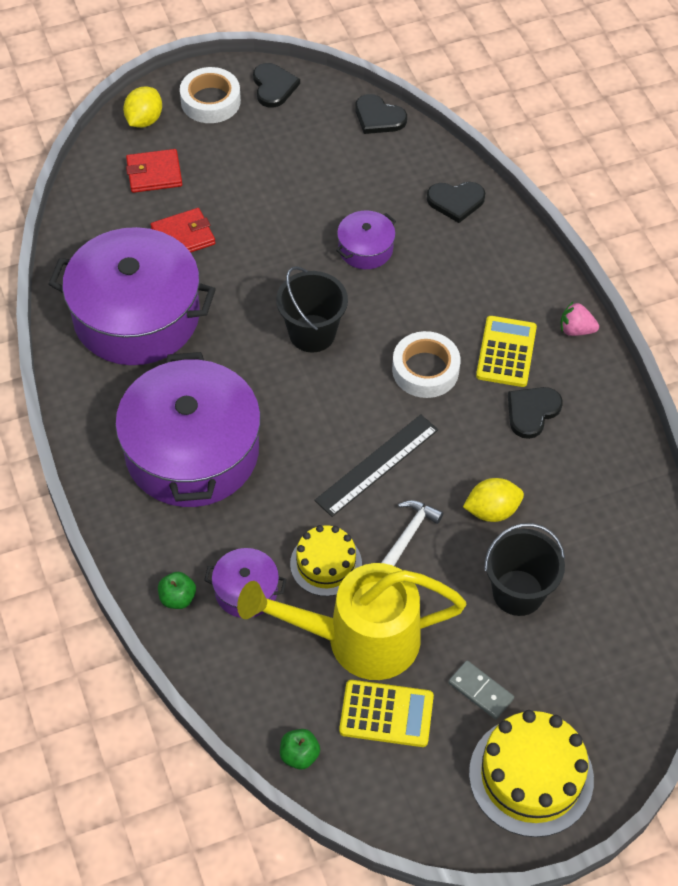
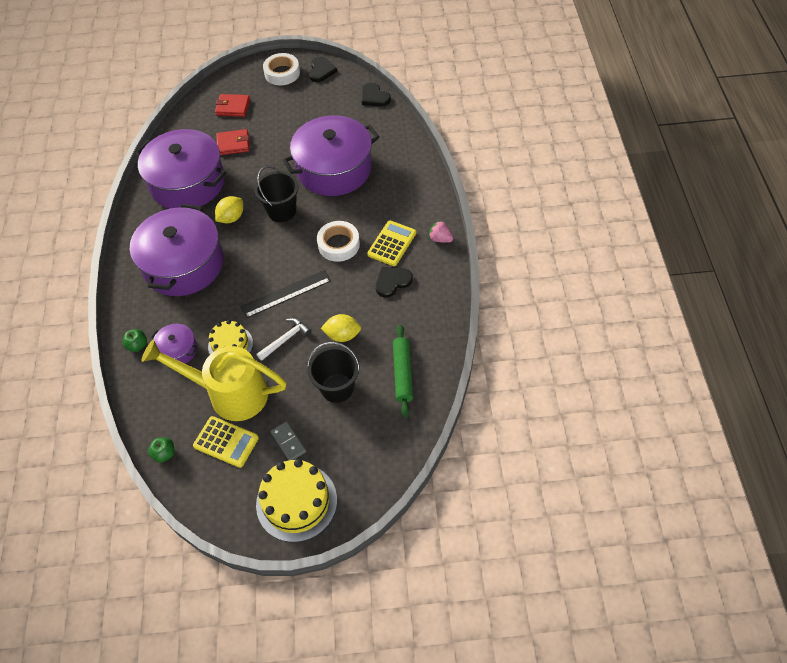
camera: 20 degrees right, 0 degrees up
(144, 120) = (240, 77): yellow lemon -> yellow lemon (231, 218)
(365, 249) = (334, 169): purple pot -> purple pot, size x2.24
(456, 201) = (399, 151): black heart -> none
(605, 548) = (402, 373): none -> green rolling pin

